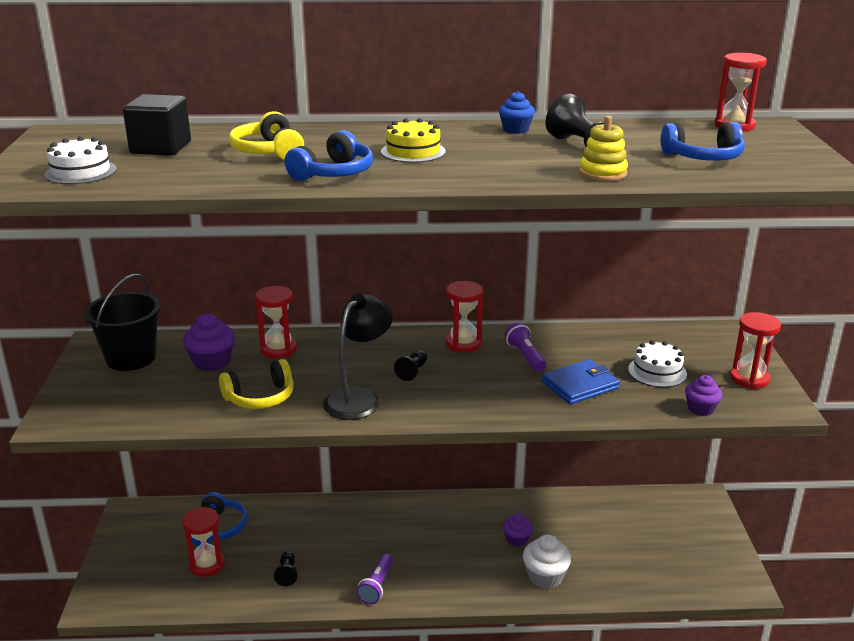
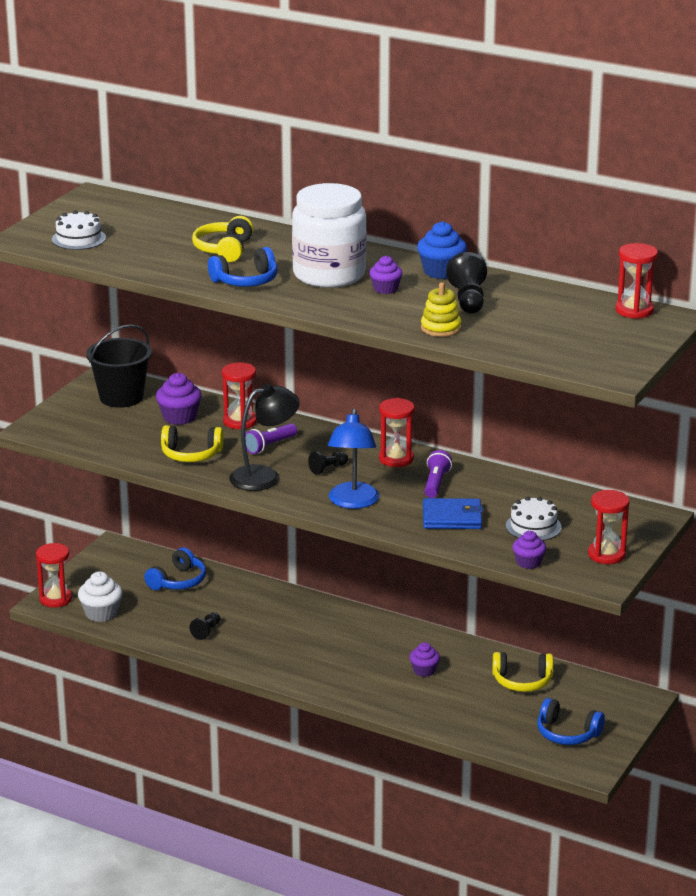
camera: 30 degrees right, 0 degrees up
(161, 148) = (152, 228): black cube -> none
(207, 564) = (148, 604): red hourglass -> red hourglass (55, 599)
(376, 586) = (270, 663): purple flashlight -> purple flashlight (269, 446)
(413, 151) = (329, 274): yellow cake -> white jar
(474, 399) = (353, 502): none -> blue lamp
(489, 152) = (385, 289): none -> purple cupcake
(515, 130) = (441, 271): blue cupcake -> blue cupcake, size x1.52
(545, 576) = (419, 704): white cupcake -> white cupcake (101, 613)
(603, 518) = (522, 681): none -> yellow headphones
(703, 157) = (545, 334): blue headphones -> blue headphones (567, 733)

